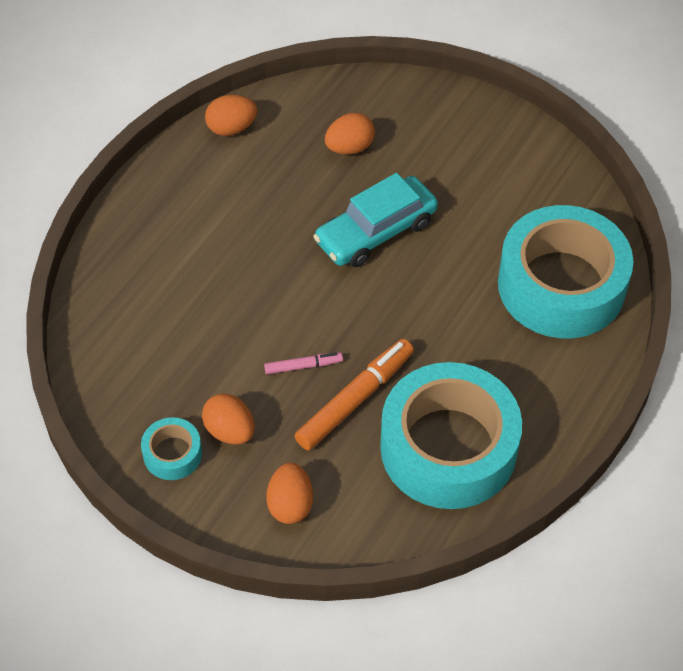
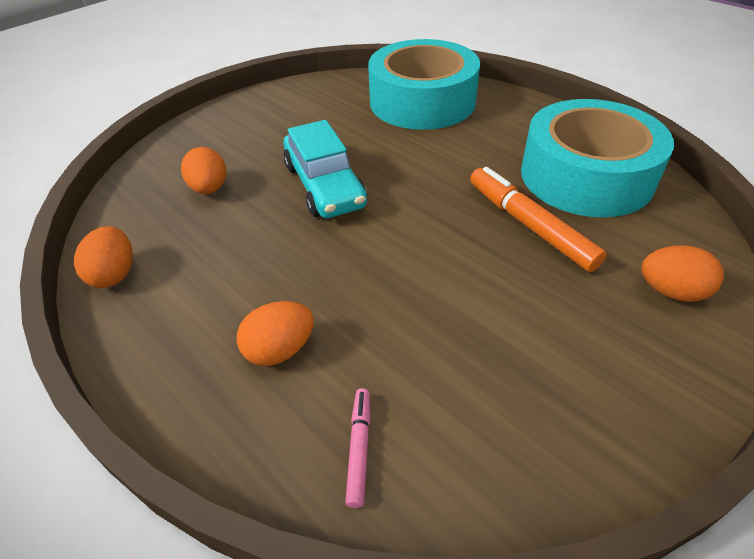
camera: 75 degrees left, 10 degrees down
(172, 454) = (611, 400): turquoise tape -> none
(230, 431) = (571, 333): orange egg -> orange egg (280, 350)
(303, 366) = (482, 257): pink marker -> pink marker (359, 448)

